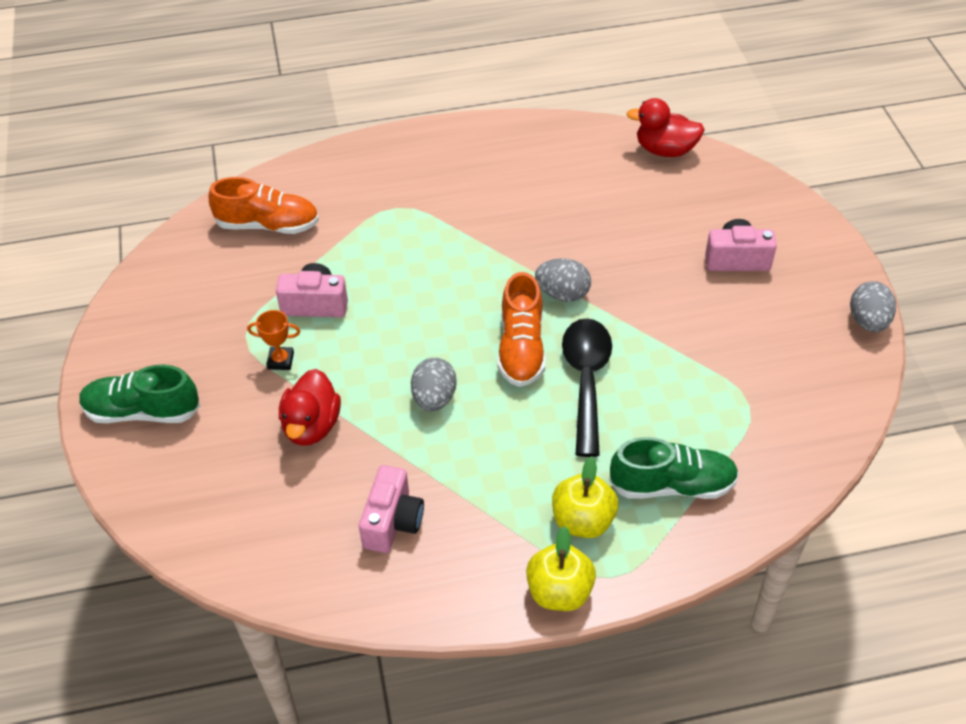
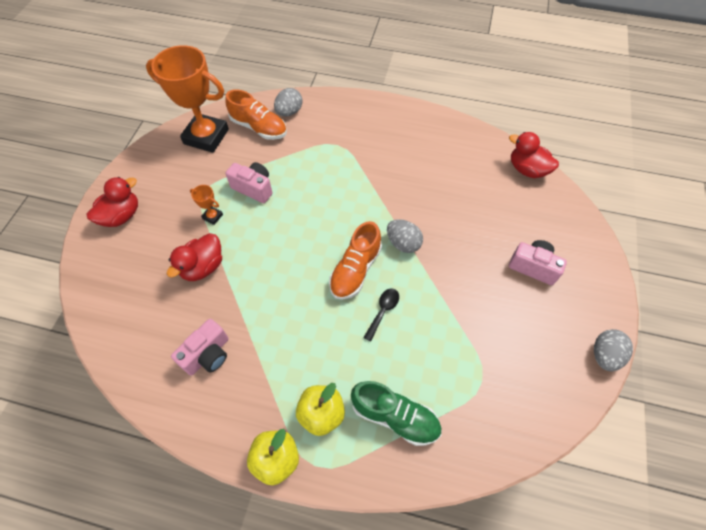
camera: 25 degrees right, 10 degrees up
(142, 411) = (121, 216): green shoe -> red duck
(196, 264) = (206, 136): none -> orange trophy
(434, 398) = (283, 281): grey egg -> grey egg (289, 112)
(586, 380) = (383, 311): black spoon -> black spoon, size x0.52

